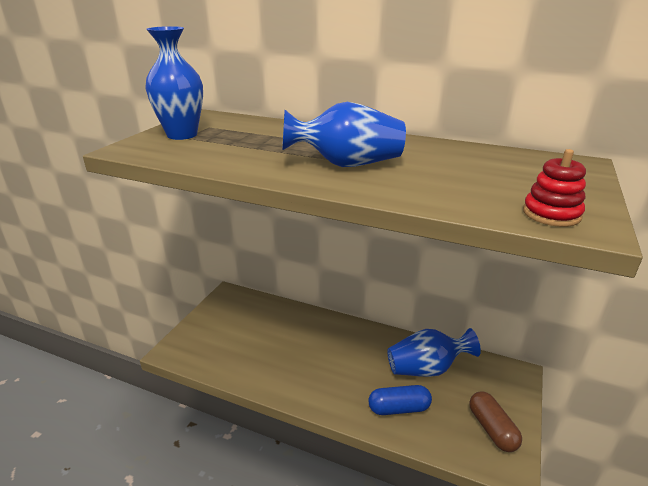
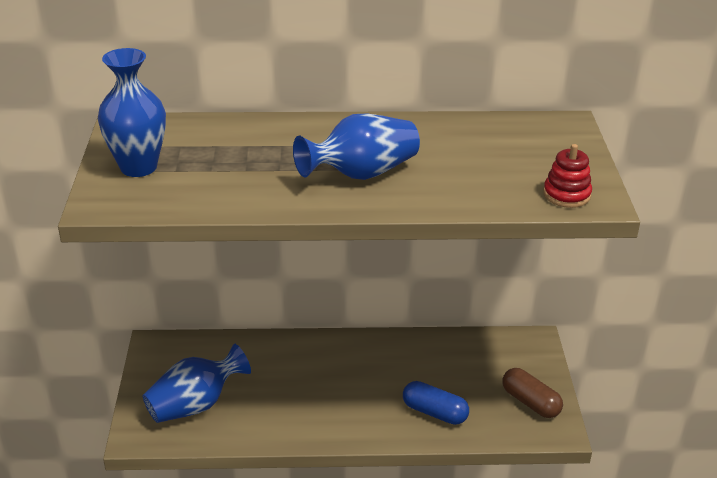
camera: 25 degrees left, 5 degrees up
(399, 408) = (434, 412): blue capsule -> blue capsule turned 60 degrees clockwise
(427, 368) = (444, 363): blue vase -> blue vase (195, 405)

